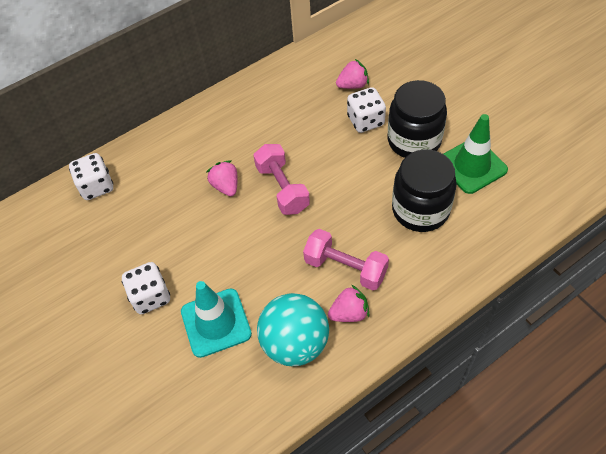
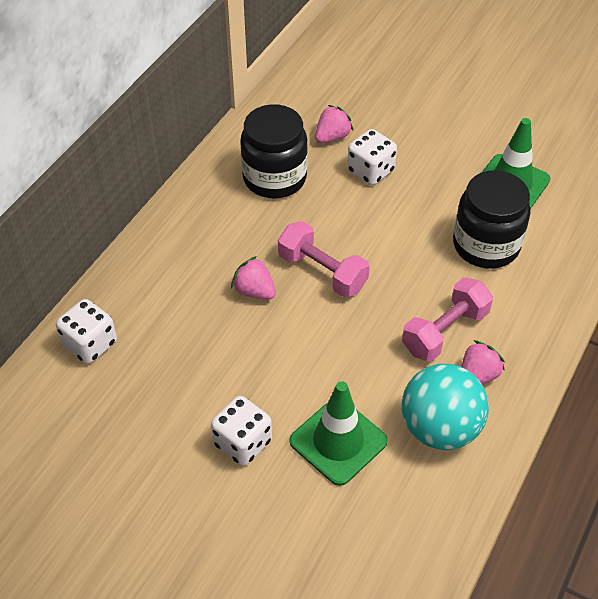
camera: 30 degrees left, 5 degrees down
(216, 322) = (338, 441): turquoise traffic cone -> green traffic cone
(345, 268) = (445, 331): pink dumbbell -> pink dumbbell turned 45 degrees counterclockwise
(414, 140) = (435, 176): black jar -> black jar (274, 178)

